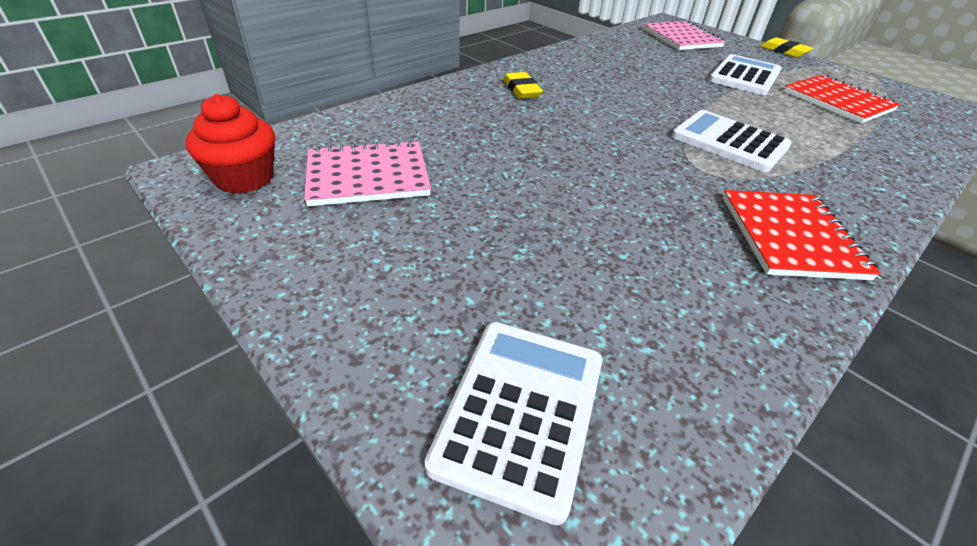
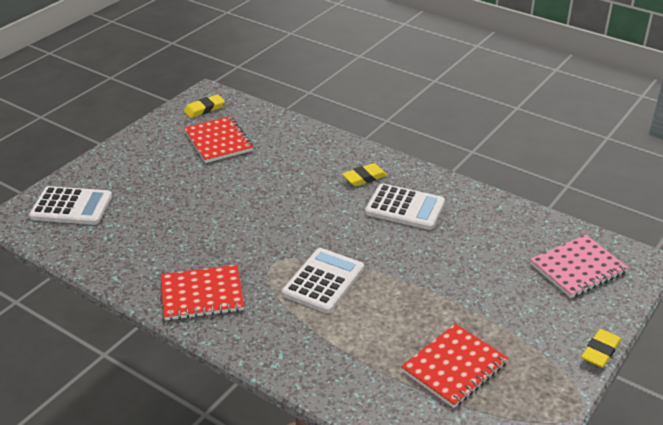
camera: 80 degrees right, 5 degrees down
(244, 178) = (204, 109): red cupcake -> yellow eraser
(368, 176) = (218, 141): pink notebook -> red notebook
(744, 76) = (483, 306): white calculator -> white calculator (405, 207)

